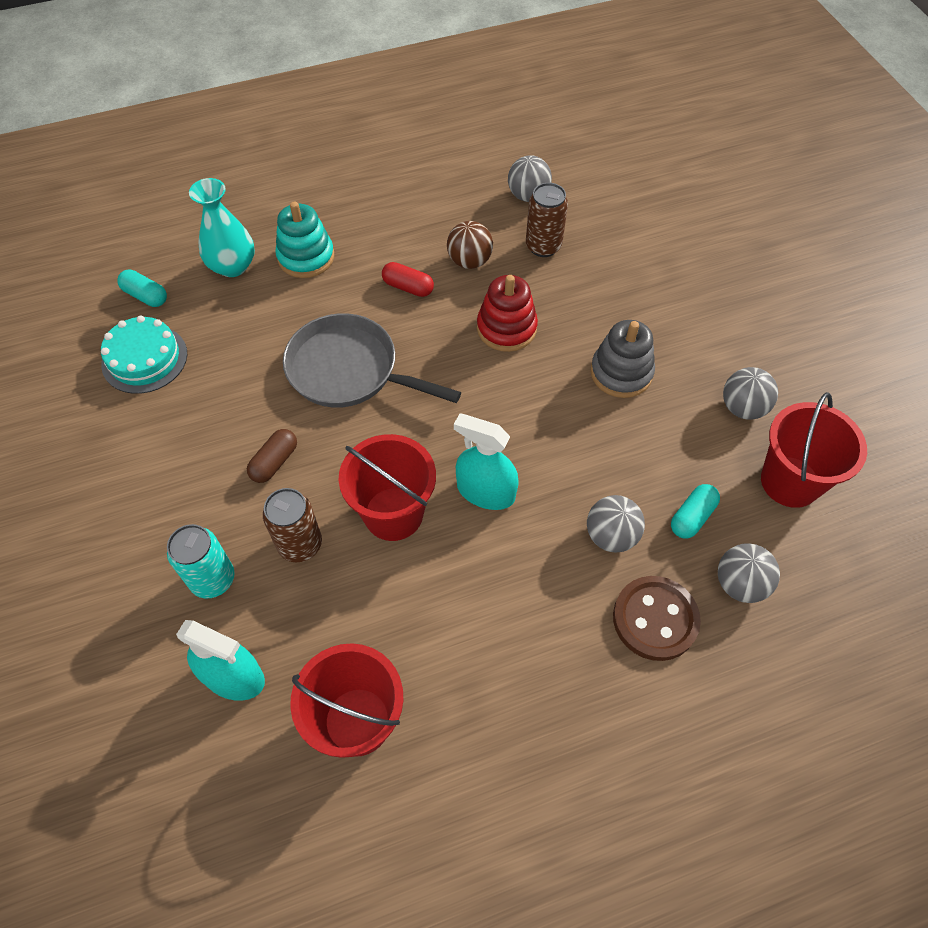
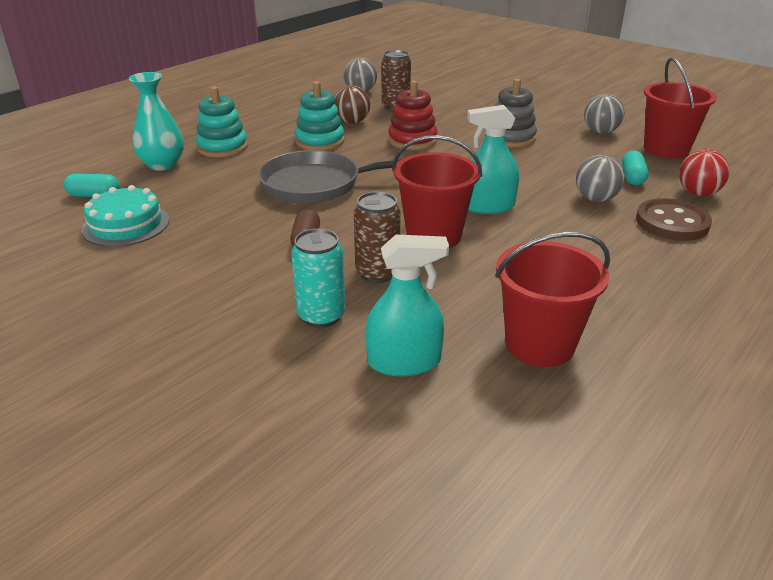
camera: 30 degrees left, 25 degrees down
(408, 287) = (319, 141): red capsule -> turquoise stacking toy
(740, 584) = (698, 193): grey ball -> red ball

